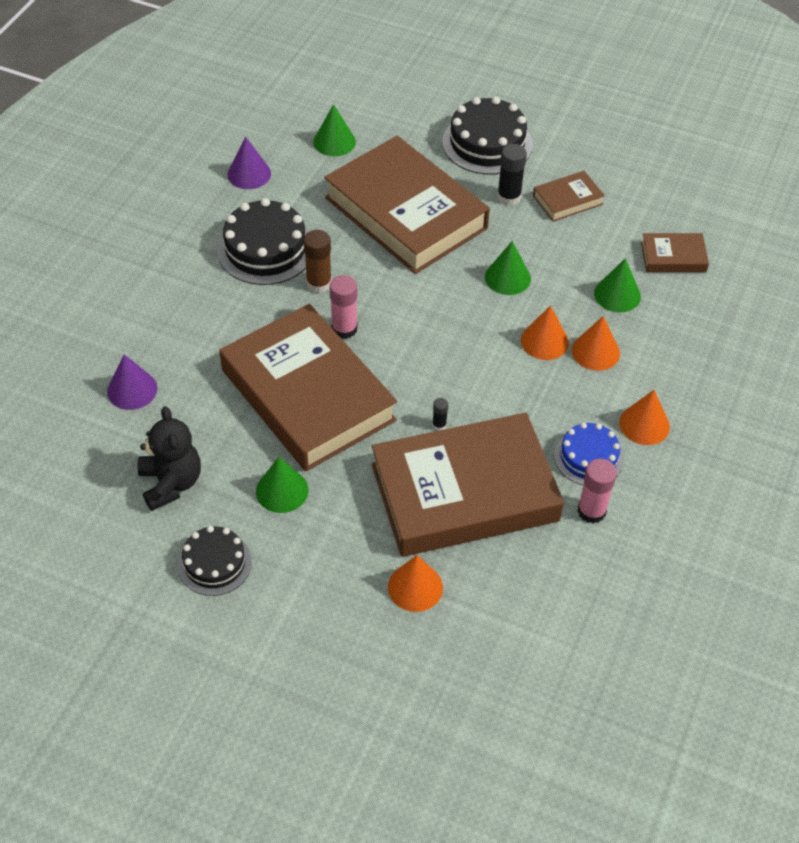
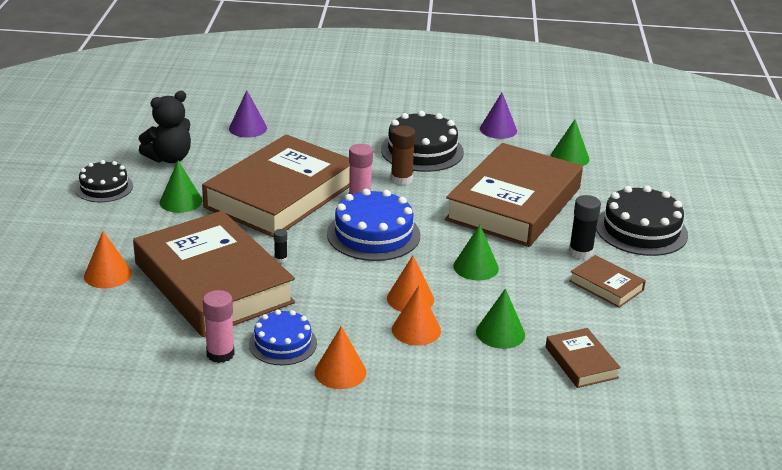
camera: 70 degrees right, 20 degrees down
(420, 337) = (373, 234): none -> blue cake

